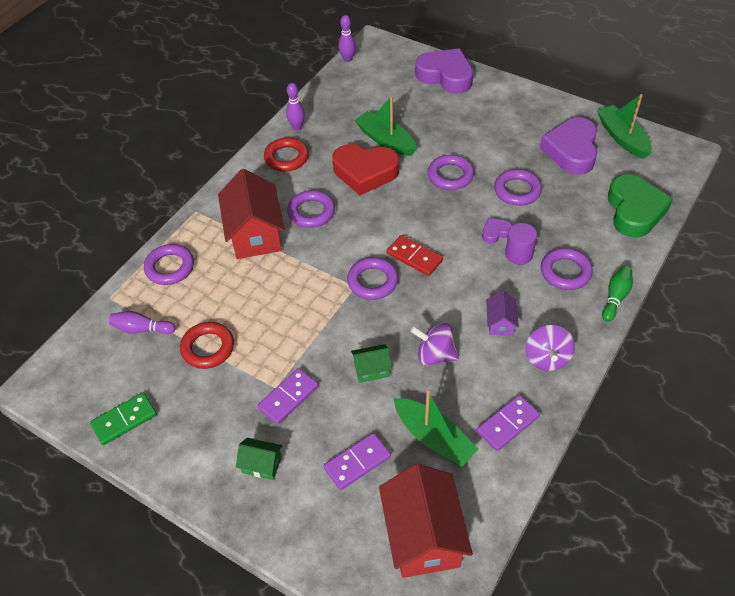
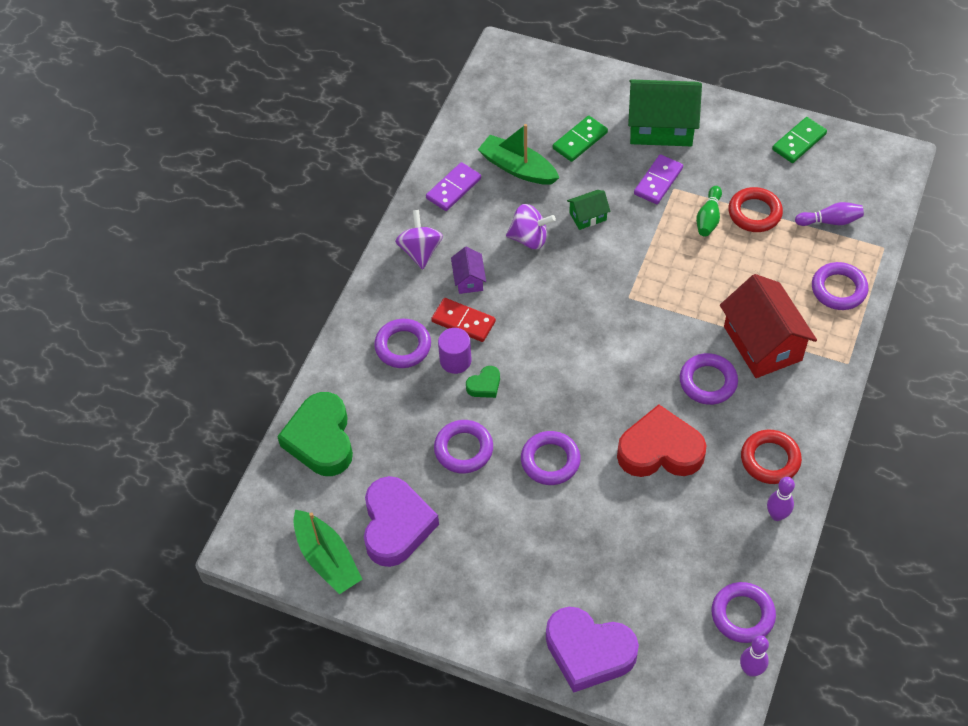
camera: 170 degrees right, 5 degrees up
(261, 464) = (661, 127): green house -> green house, size x2.09
(357, 462) = (580, 140): purple domino -> green domino
(372, 281) = (611, 305): purple ring -> purple ring (742, 615)
(385, 140) = (647, 508): green boat -> none
(414, 257) = (572, 340): red domino -> red domino (463, 322)
(423, 536) = (513, 100): red house -> none
(495, 232) = (484, 385): purple heart -> green heart
(615, 298) = (350, 324): green bowling pin -> green bowling pin (708, 218)

